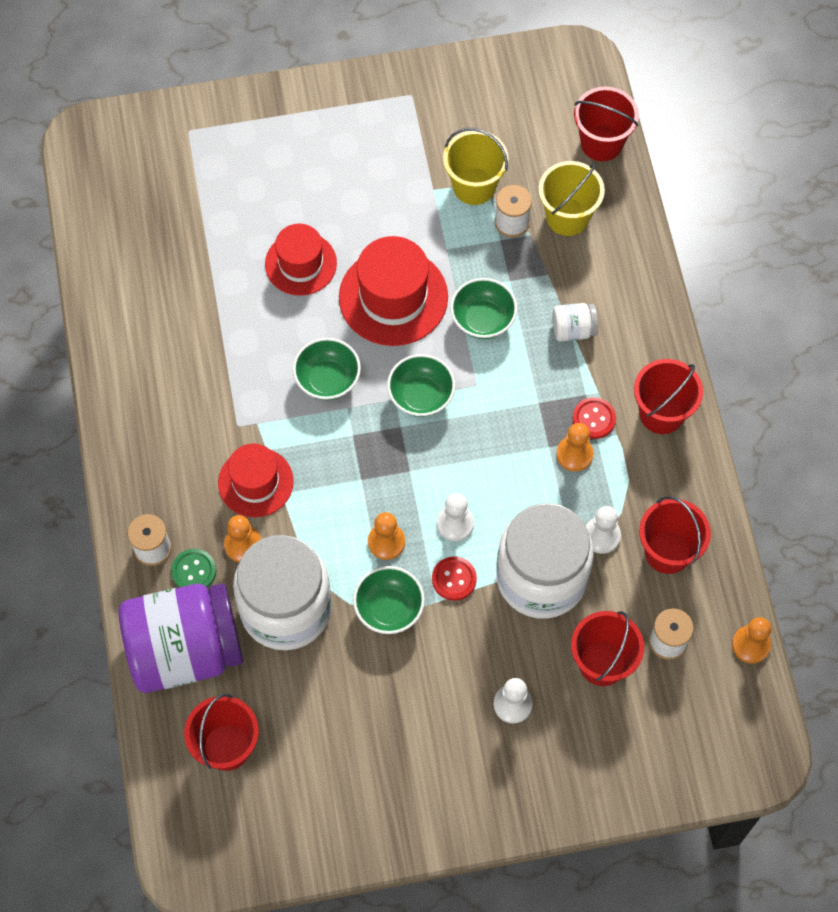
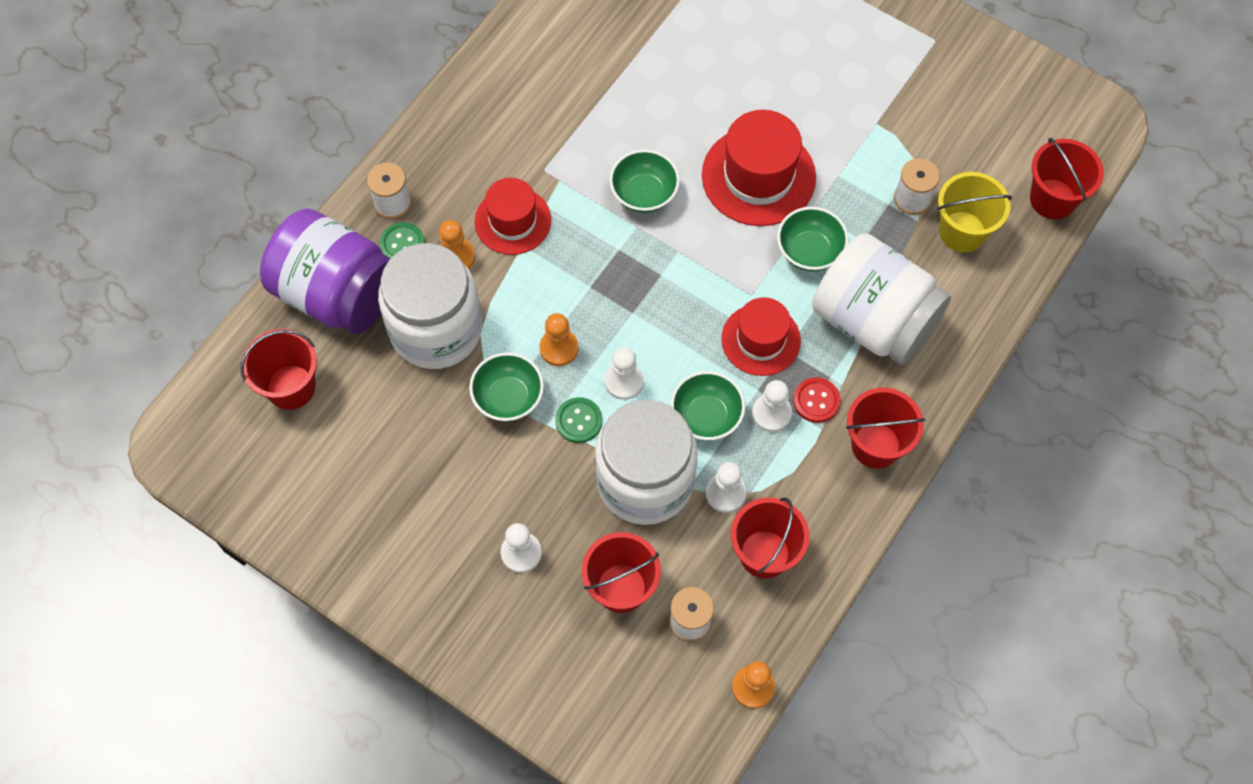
camera: 45 degrees right, 0 degrees up
(300, 264) = (715, 94): red hat -> red hat (760, 340)
(421, 396) = (700, 266): green bowl -> green bowl (706, 416)
(454, 579) = (578, 421): red button -> green button
(474, 186) = (911, 147): yellow bucket -> none
(573, 329) = (873, 320): white jar -> white jar, size x2.42
(574, 454) = (771, 413): orange pawn -> white pawn

